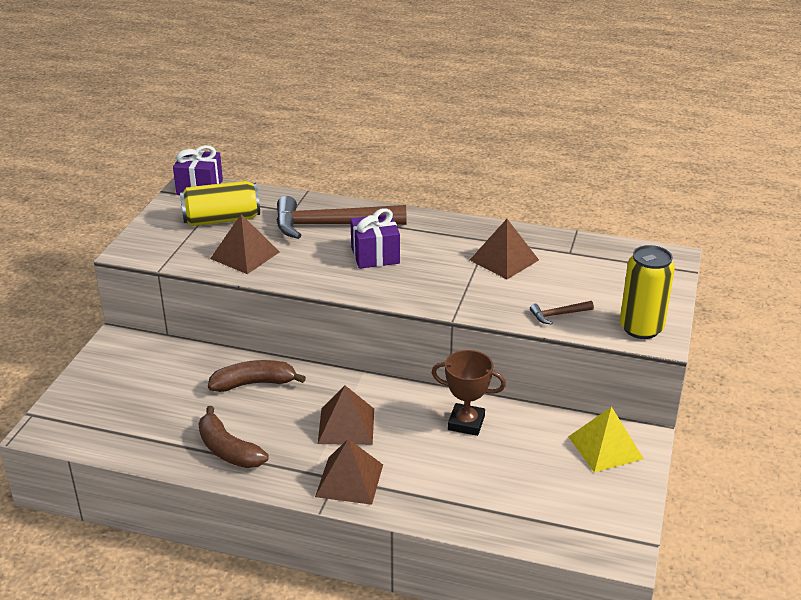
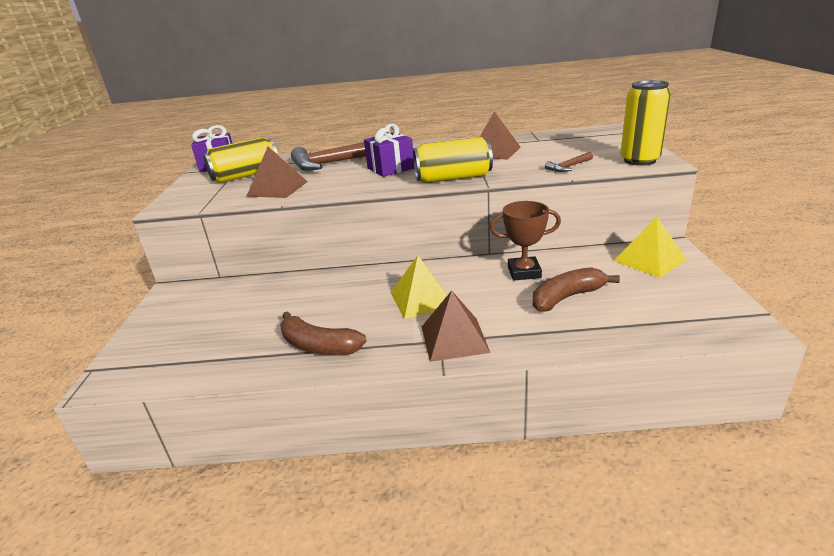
camera: 15 degrees left, 5 degrees down
(254, 383) = (318, 290): brown banana -> brown banana (567, 297)
(346, 426) = (422, 299): brown pyramid -> yellow pyramid
(427, 295) = (453, 178): none -> yellow can

